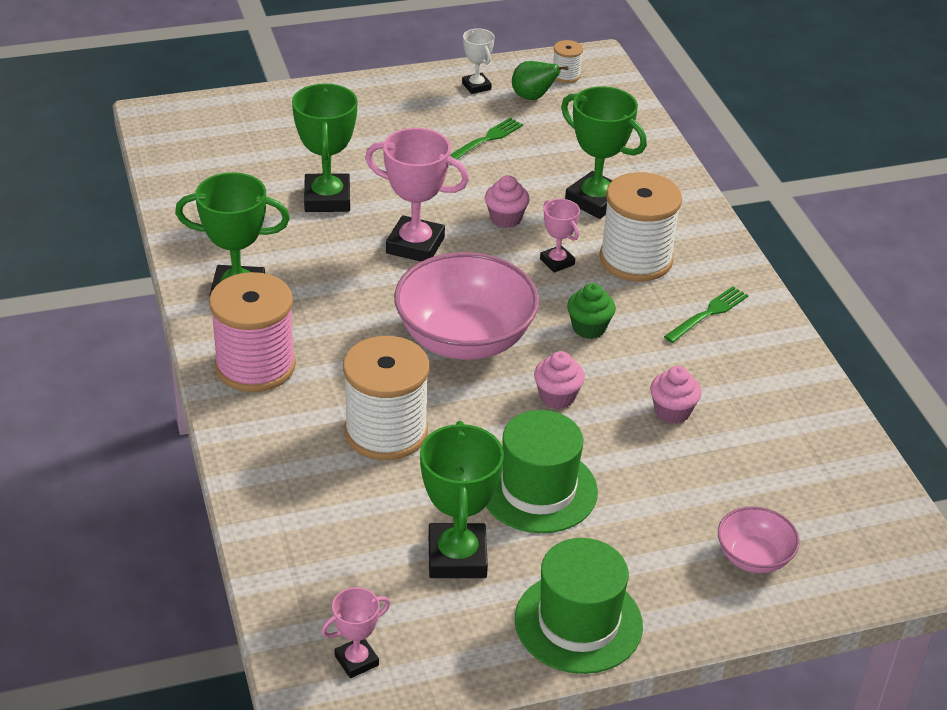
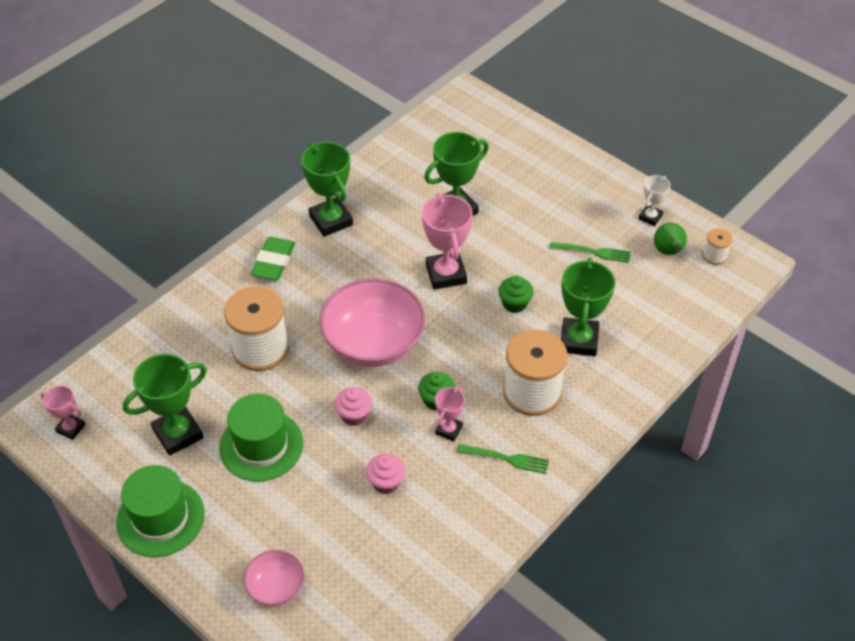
camera: 60 degrees right, 10 degrees up
(255, 366) = (273, 262): pink spool -> green eraser
(505, 218) = (514, 304): pink cupcake -> green cupcake
(557, 262) = (491, 351): pink trophy -> pink trophy (449, 430)

